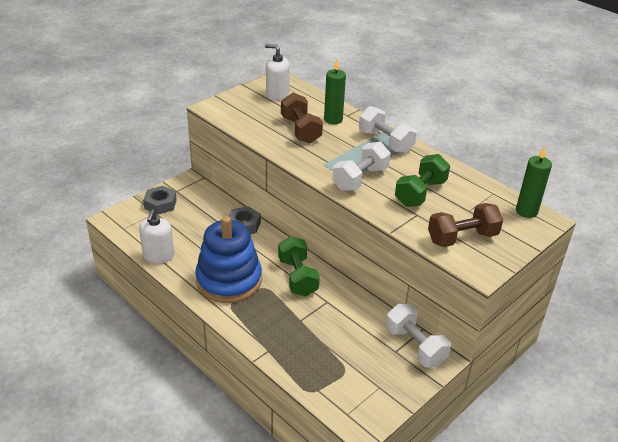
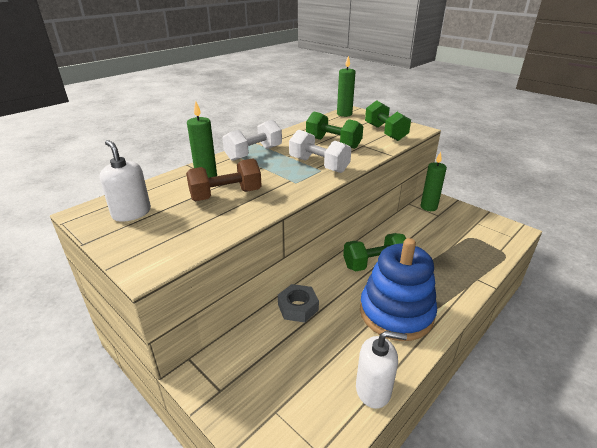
camera: 90 degrees left, 5 degrees down
(160, 204) = (254, 407): grey nut -> none
(277, 94) = (131, 213): white soap dispenser -> white soap dispenser turned 120 degrees clockwise
(415, 346) = (428, 207): white dumbbell -> green candle
(462, 238) = (385, 132): brown dumbbell -> green dumbbell

